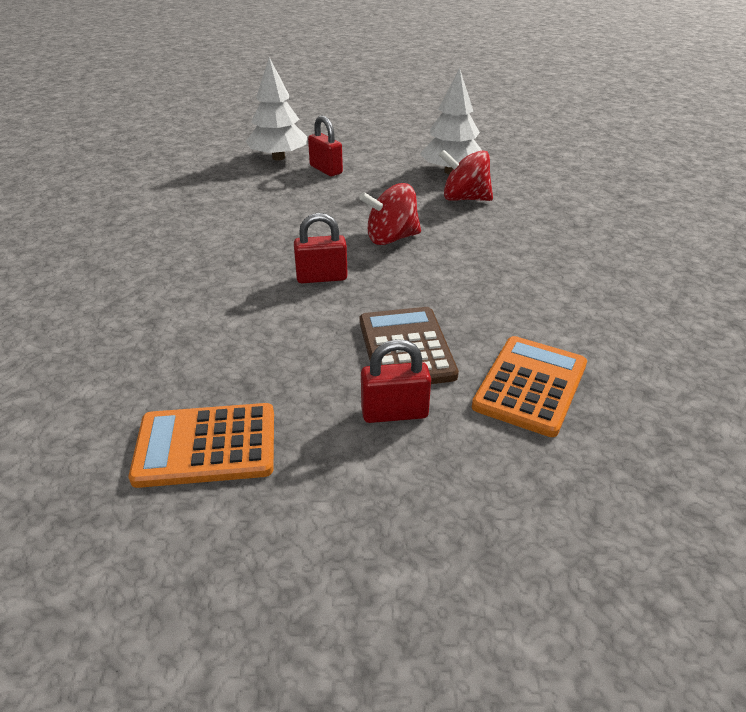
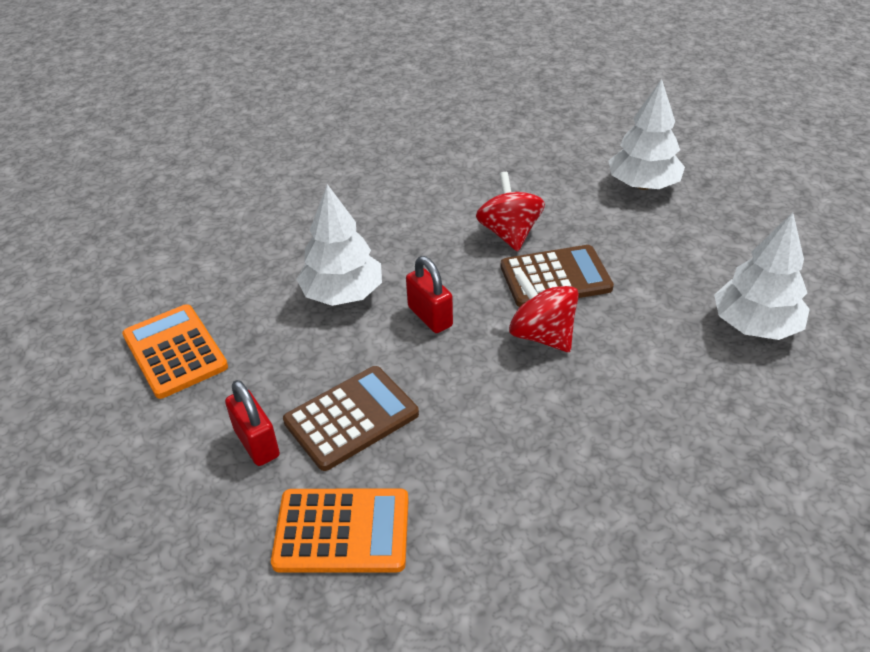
camera: 65 degrees right, 5 degrees up
(243, 313) = (343, 294): none -> white tree
(326, 170) = (650, 228): red padlock -> none
(336, 215) = (555, 277): none -> brown calculator
(464, 199) = (691, 362): red spinning top -> red spinning top (509, 234)

